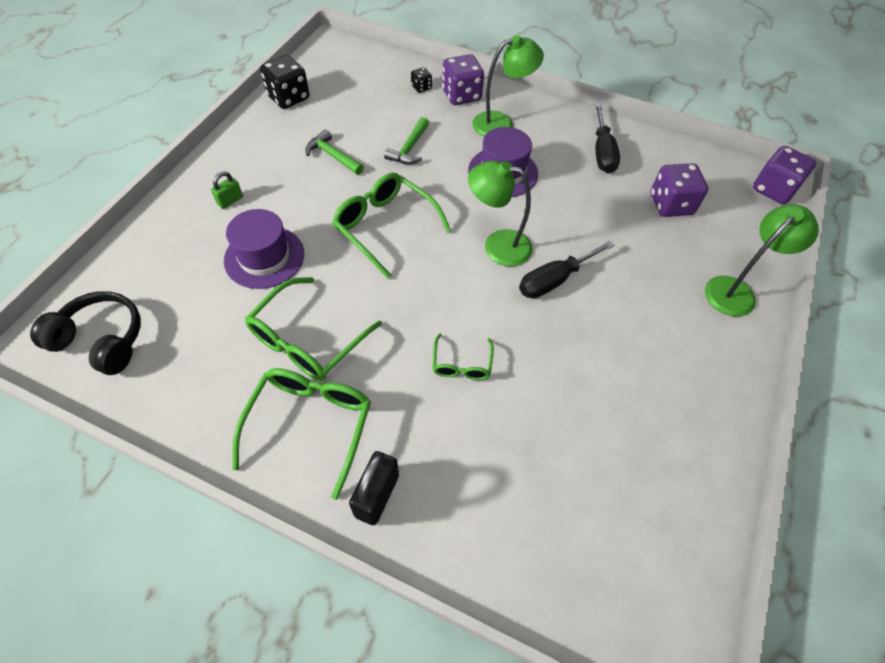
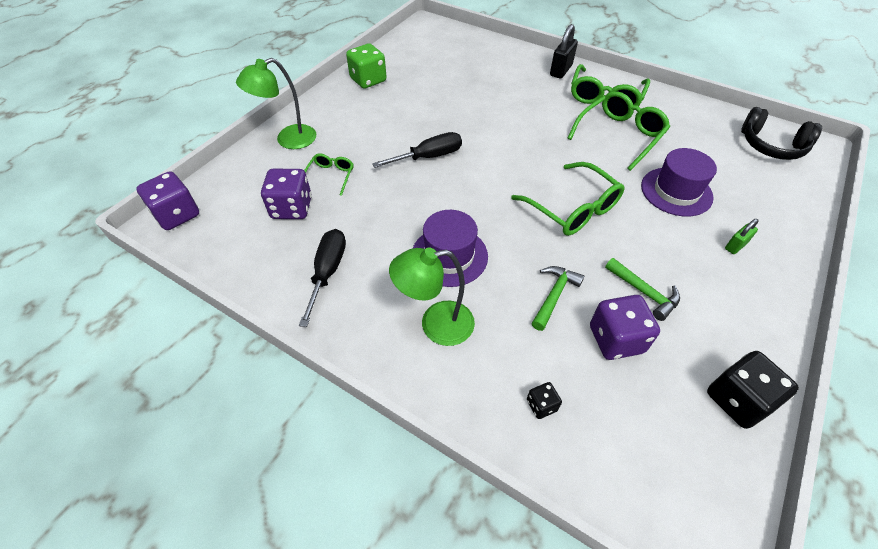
camera: 170 degrees left, 5 degrees down
(461, 95) = (482, 383): purple dice -> purple dice (616, 339)
(462, 364) = (509, 115): green glasses -> green glasses (330, 176)
(497, 245) = (470, 185): green lamp -> none
(700, 427) = (368, 80): none -> green dice

